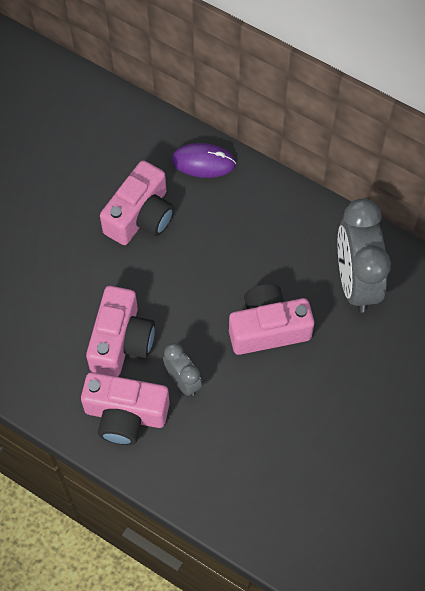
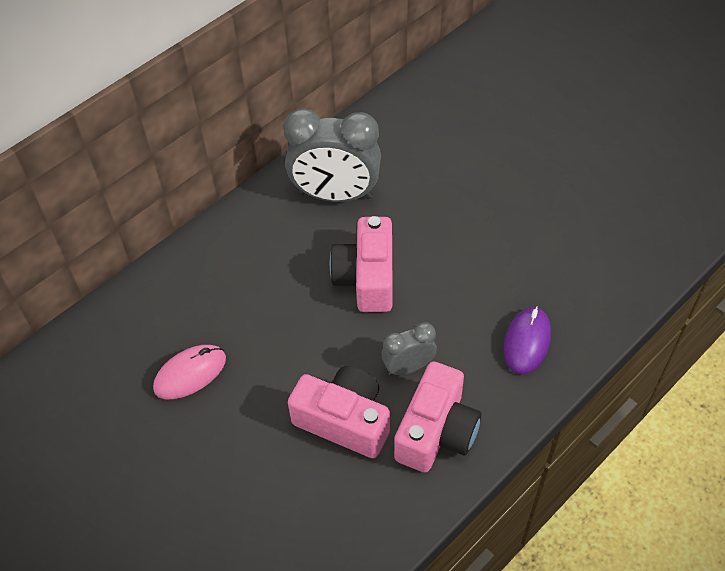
camera: 75 degrees left, 10 degrees down
(140, 216) = (190, 373): pink camera -> pink mouse
(203, 162) = (145, 299): purple mouse -> purple mouse (527, 342)

